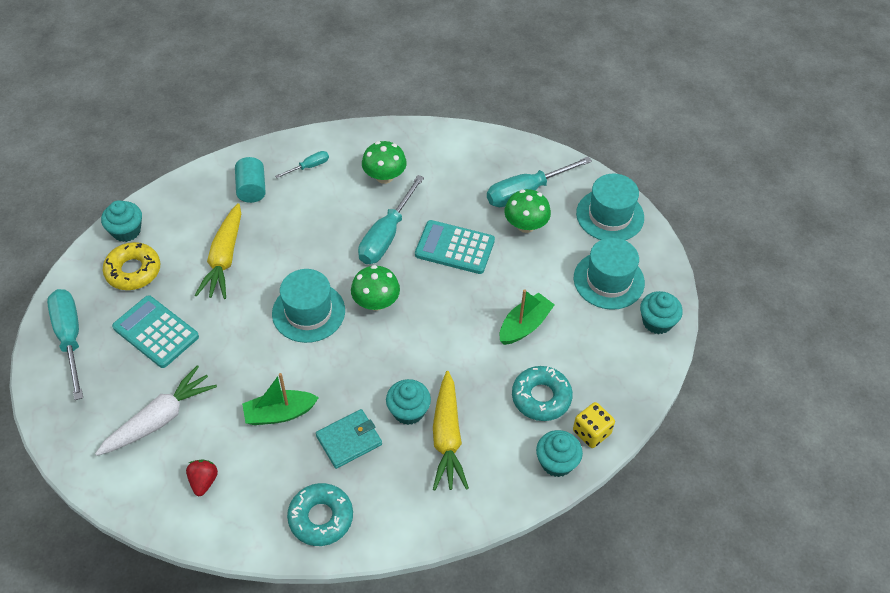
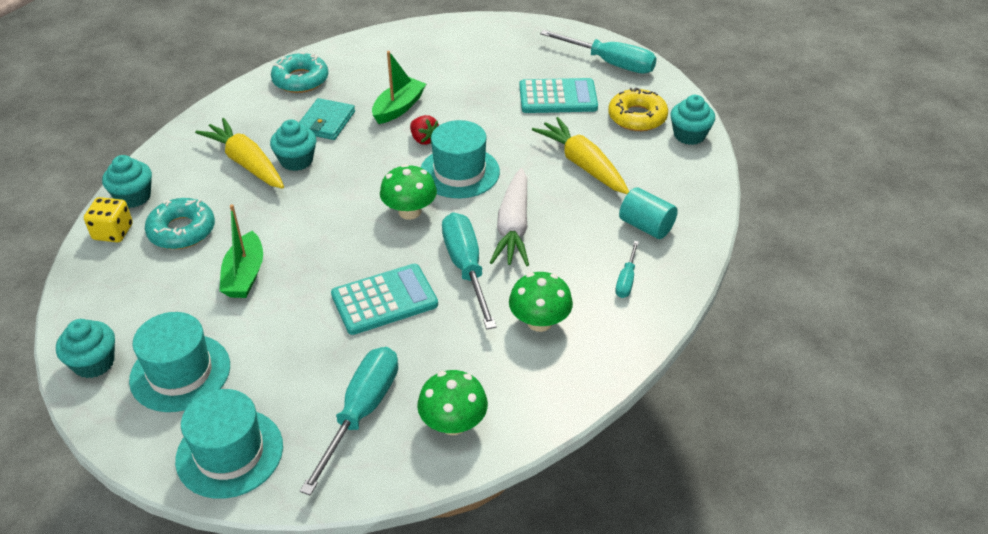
camera: 140 degrees right, 10 degrees down
(159, 419) = (480, 63): white carrot -> white carrot (513, 227)
(203, 481) = (405, 55): red strawberry -> red strawberry (424, 139)
(525, 225) = (327, 372): green mushroom -> green mushroom (453, 423)

